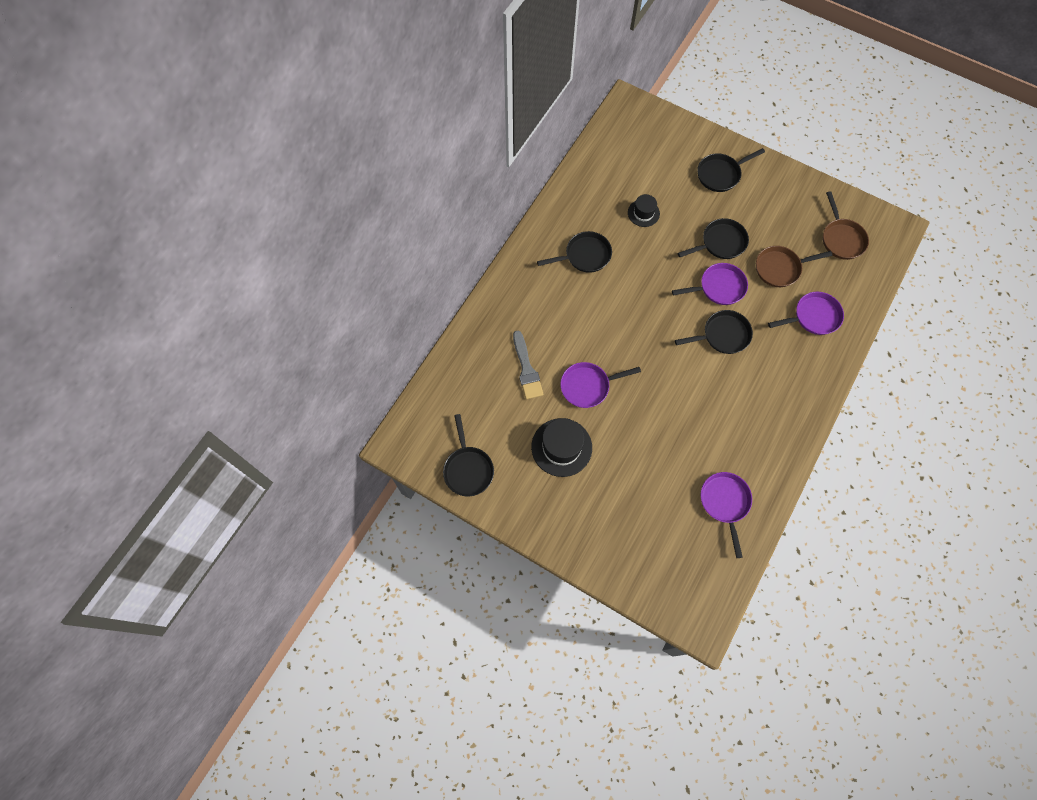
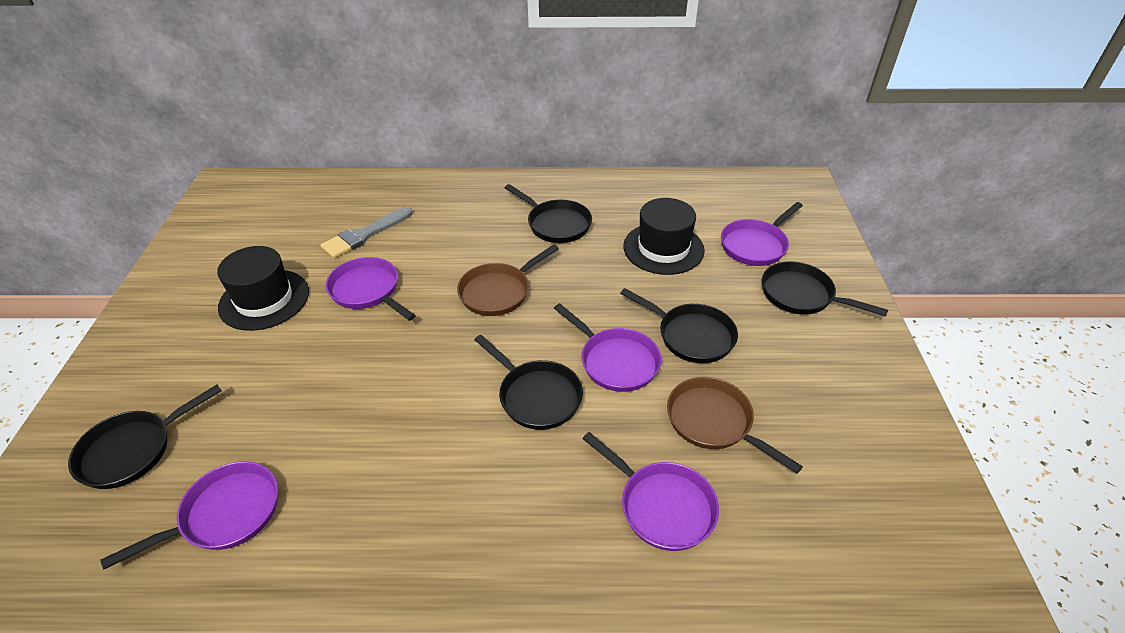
camera: 60 degrees right, 25 degrees down
(468, 469) = (206, 239): black pan -> black pan (132, 450)
(643, 213) = (663, 248): black hat -> black hat, size x1.69
(669, 167) = (755, 245): none -> purple pan
(841, 239) = (854, 487): brown pan -> brown pan (498, 292)

